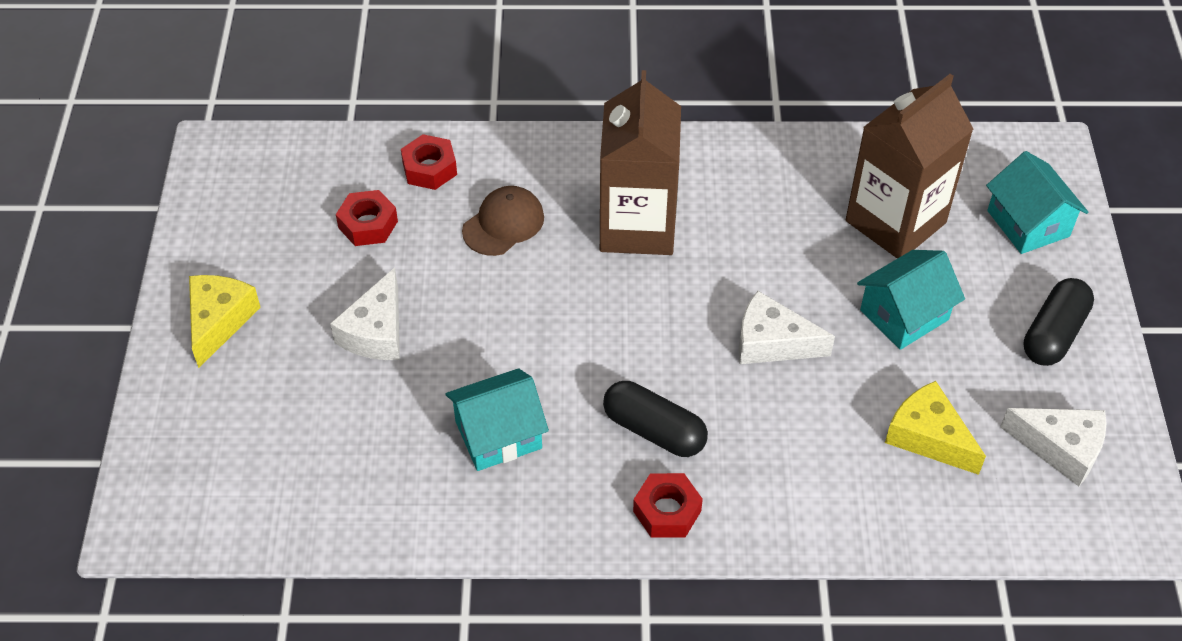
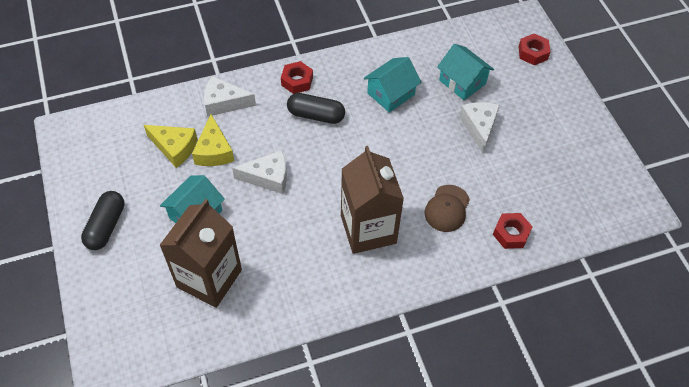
camera: 160 degrees right, 5 degrees up
(219, 321) = (561, 111): yellow cheese -> yellow cheese (214, 151)
(368, 224) = (523, 186): red nut -> red nut (532, 53)
(1028, 223) = (122, 302): turquoise house -> turquoise house (462, 82)
(1061, 448) = (103, 160): white cheese -> white cheese (224, 103)

